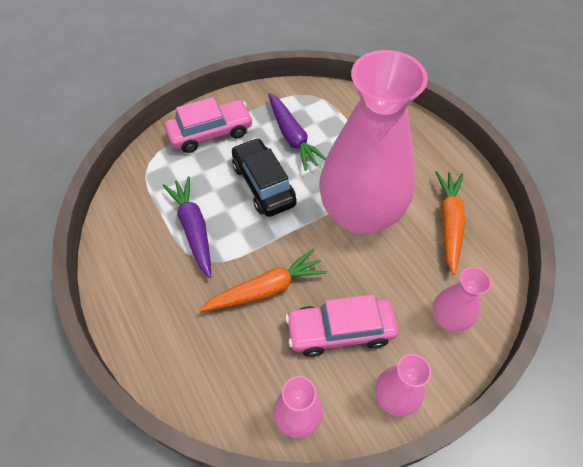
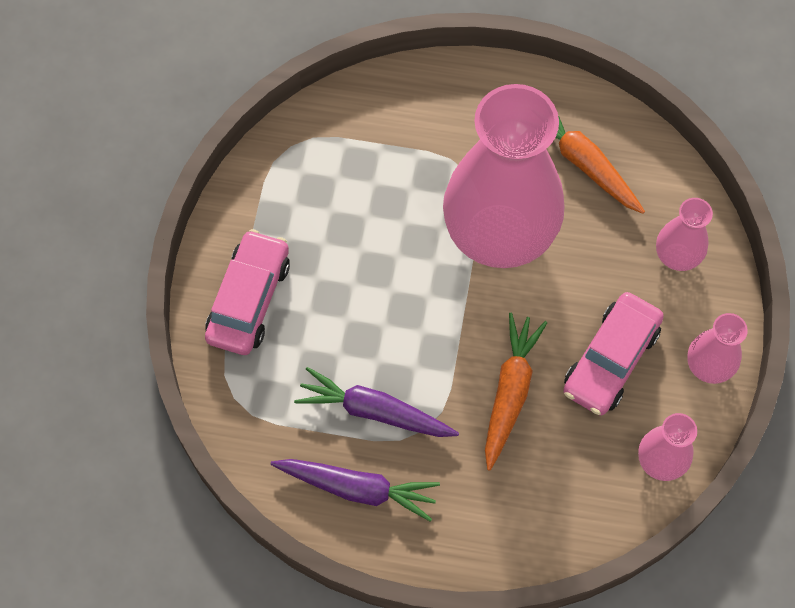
camera: 50 degrees left, 10 degrees up
(263, 184) = (377, 298): black car -> none
(292, 137) = (336, 217): purple carrot -> purple carrot (357, 488)

